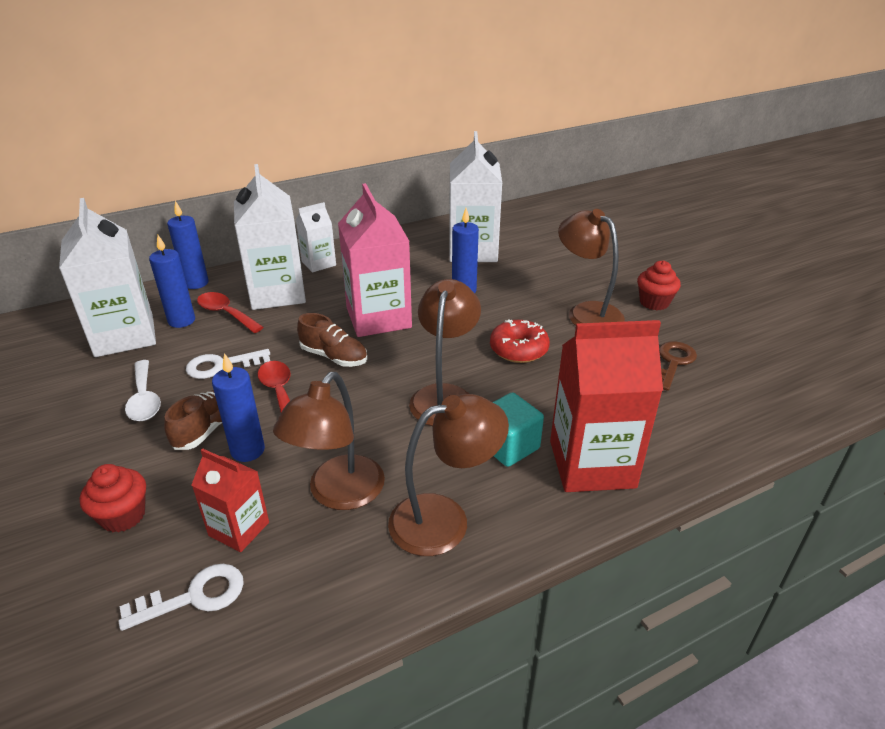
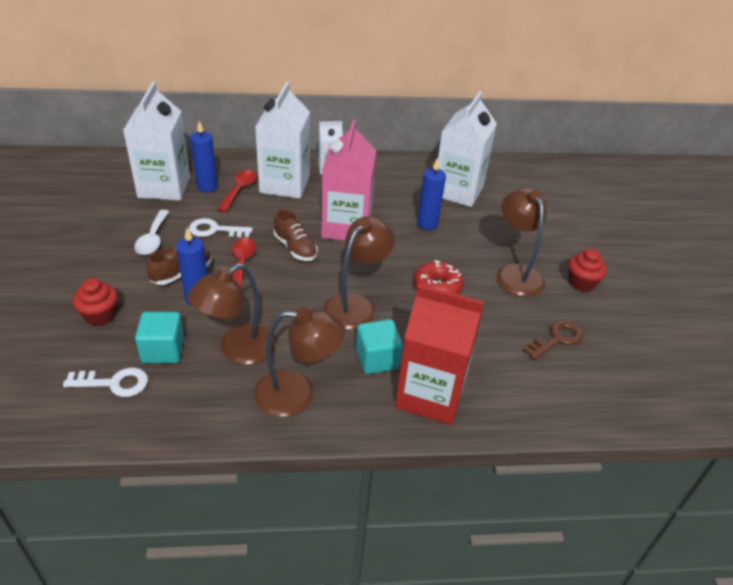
camera: 20 degrees right, 5 degrees up
(196, 283) = (232, 159): blue candle -> none
(226, 313) = (239, 190): red spoon -> red spoon turned 45 degrees clockwise
(239, 529) = (163, 350): red carton -> turquoise cube

